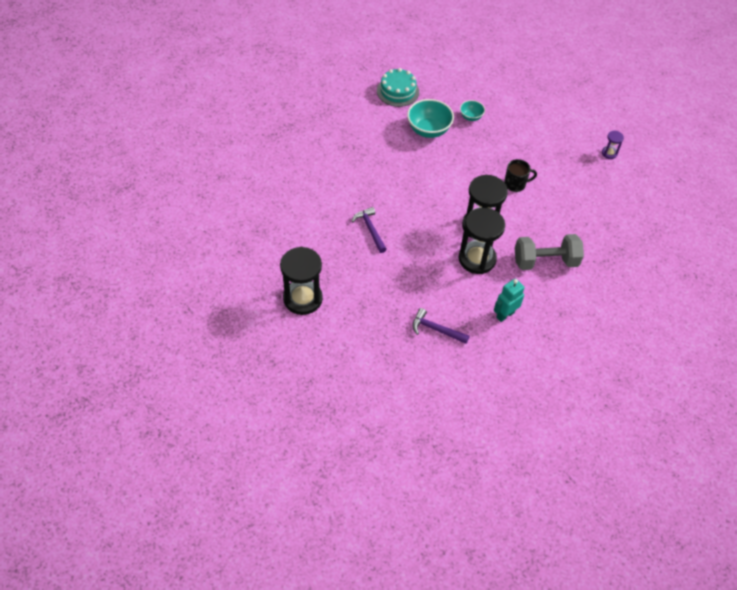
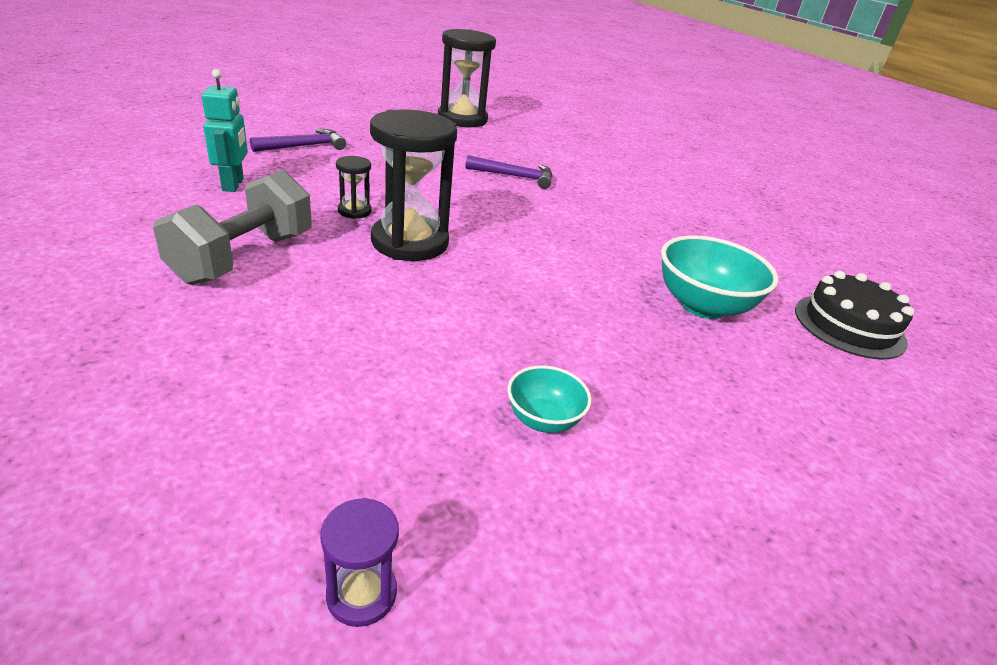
camera: 120 degrees right, 20 degrees down
(398, 91) = (849, 326): turquoise cake -> black cake
(471, 117) = (721, 379): turquoise bowl -> turquoise bowl (543, 420)
(477, 259) = (354, 211): black hourglass -> black hourglass, size x0.46
(515, 184) = (456, 327): black mug -> none

